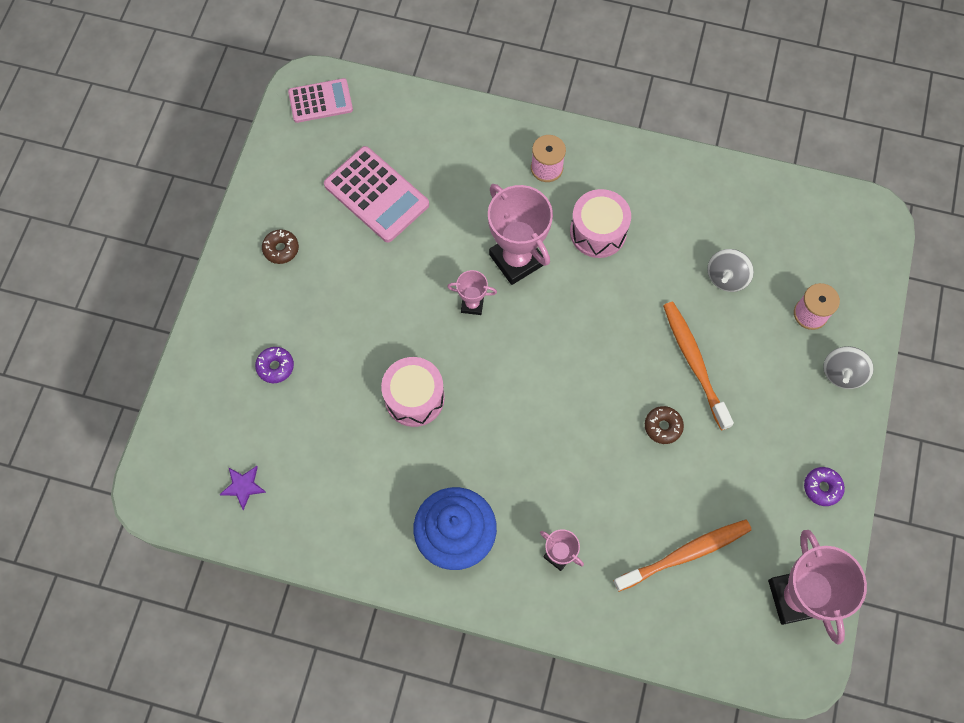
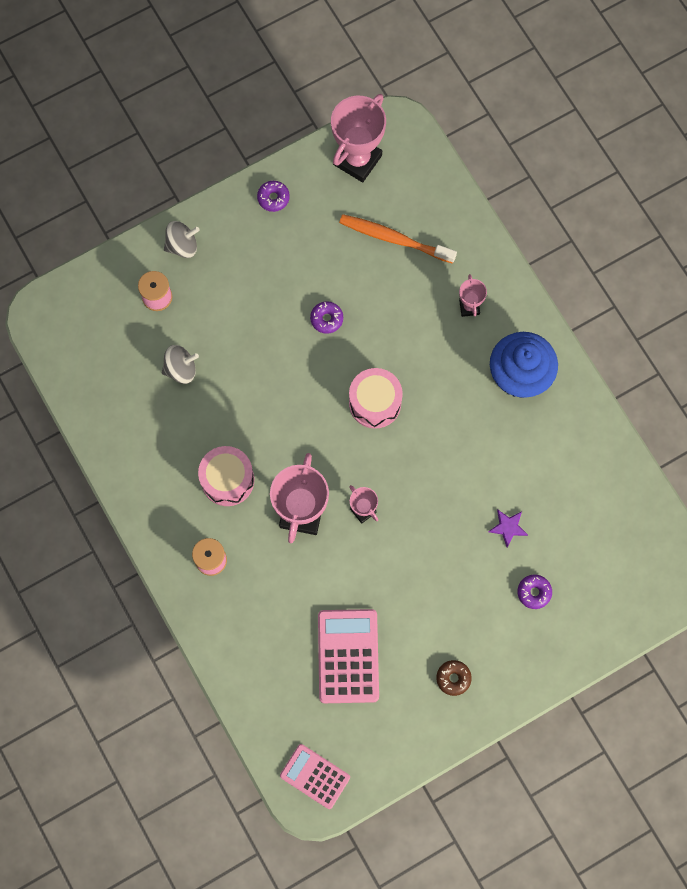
camera: 135 degrees left, 5 degrees up
(243, 486) = (624, 530): purple star -> purple star (508, 527)
(414, 398) = (462, 484): pink drum -> pink drum (375, 403)
(663, 426) = (326, 319): brown donut -> purple donut
(694, 362) = (263, 337): orange toothbrush -> none

